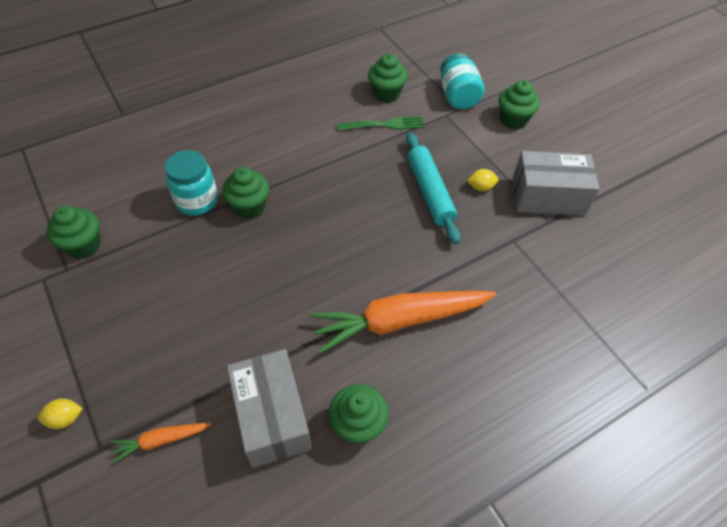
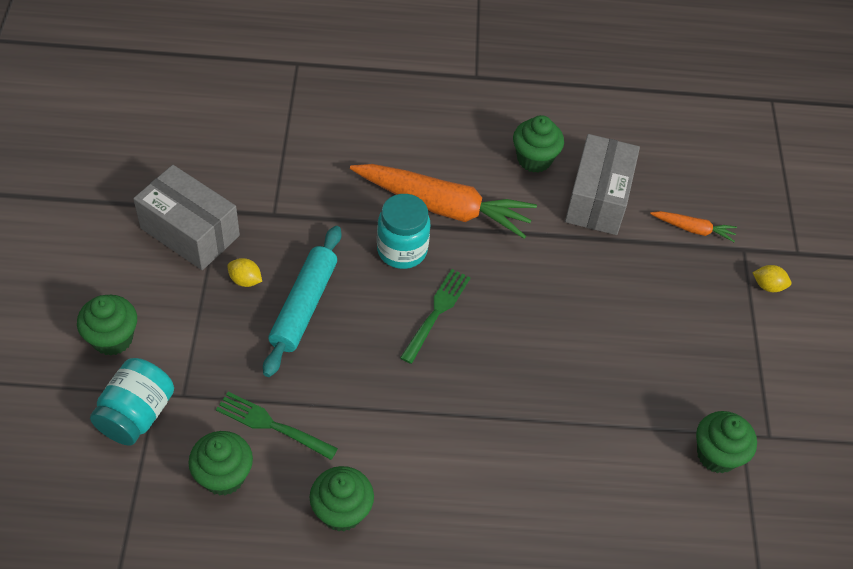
camera: 150 degrees left, 0 degrees up
(197, 201) = (568, 443): turquoise jar -> turquoise jar (402, 250)
(249, 207) = (512, 401): green cupcake -> green cupcake (341, 511)
(340, 234) = (436, 313): none -> green fork

